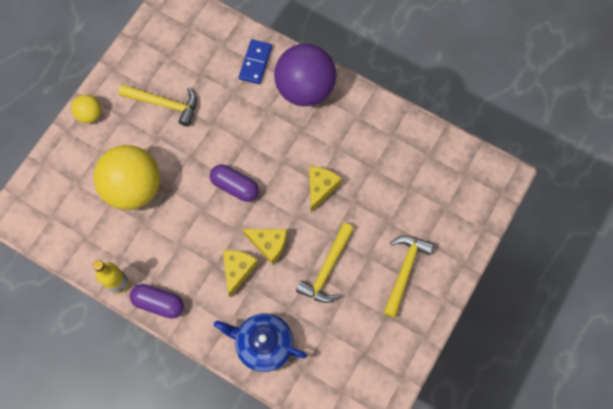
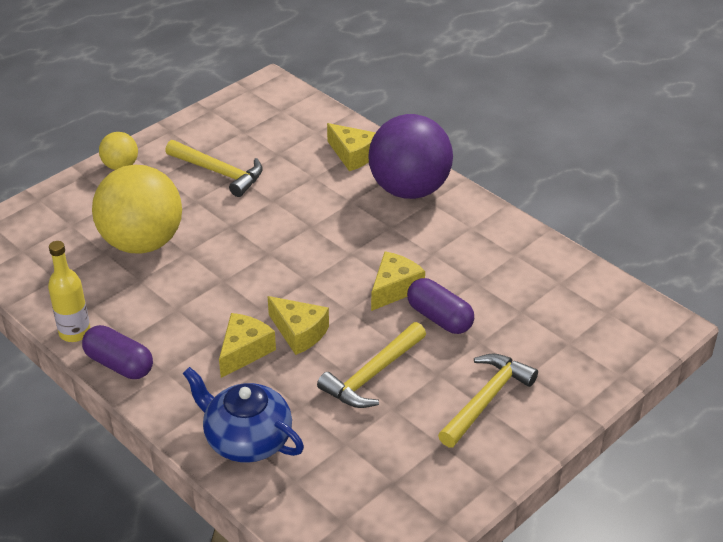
camera: 15 degrees right, 30 degrees down
(235, 186) = (277, 265): purple capsule -> purple capsule (439, 318)
(255, 63) = (353, 155): blue domino -> yellow cheese

